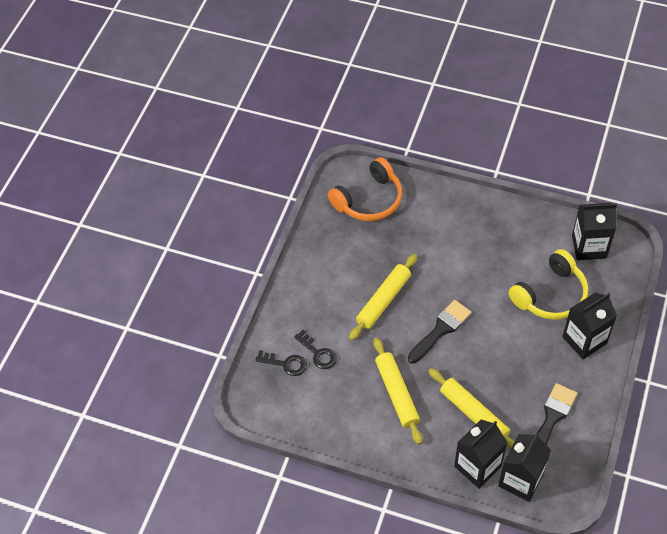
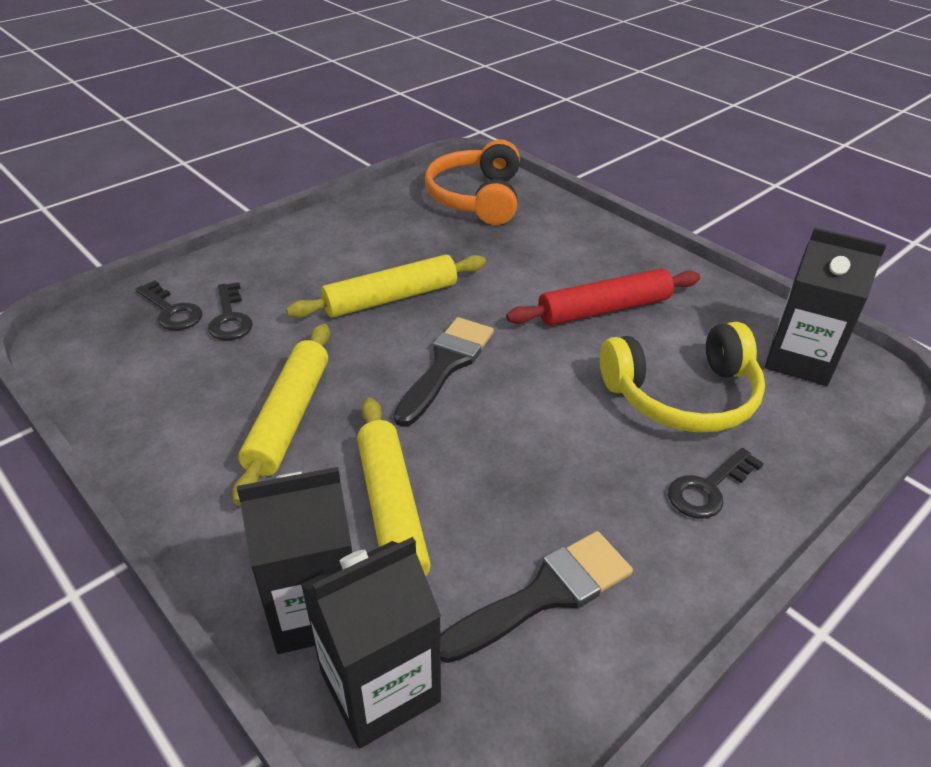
camera: 25 degrees right, 15 degrees down
(369, 200) = (476, 198): orange headphones -> orange headphones turned 105 degrees clockwise
(441, 330) = (446, 365): black brush -> black brush turned 45 degrees counterclockwise
(488, 256) = (604, 309): none -> red rolling pin
(584, 340) = (708, 488): black carton -> black key

